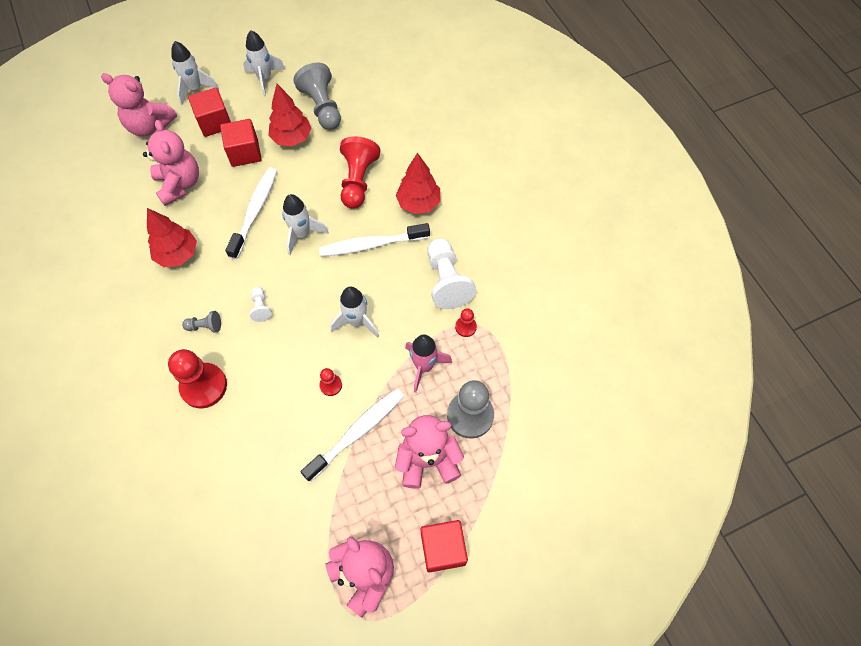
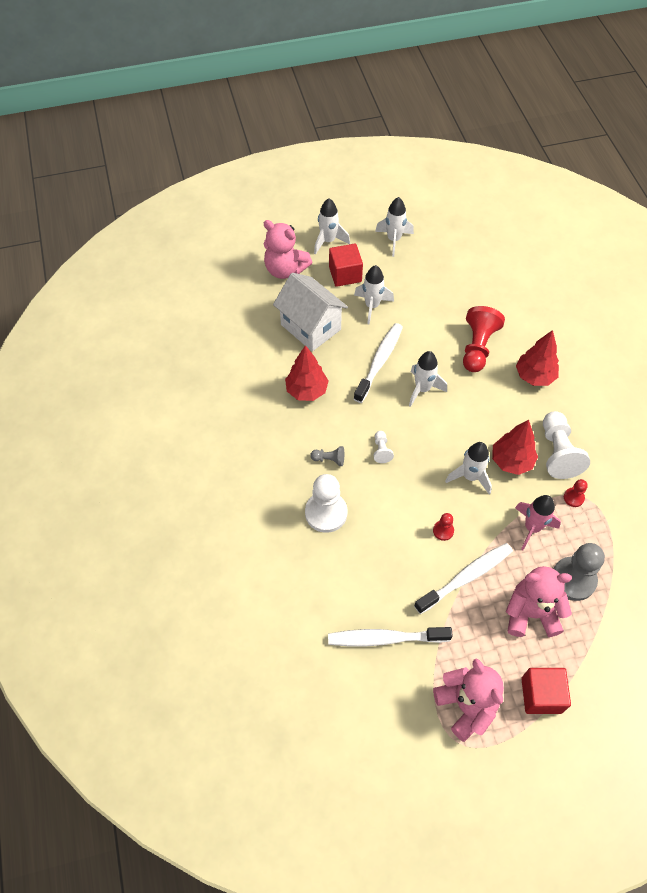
camera: 10 degrees right, 5 degrees down
(179, 184) = (310, 327): pink teddy bear -> white house
(204, 386) = (326, 513): red pawn -> white pawn
(245, 152) = (372, 306): red cube -> white rocket
(292, 138) = (416, 299): red tree -> red tree (511, 461)
(322, 107) = (447, 274): grey pawn -> none
(371, 245) = (487, 408): white toothbrush -> white toothbrush (385, 638)

